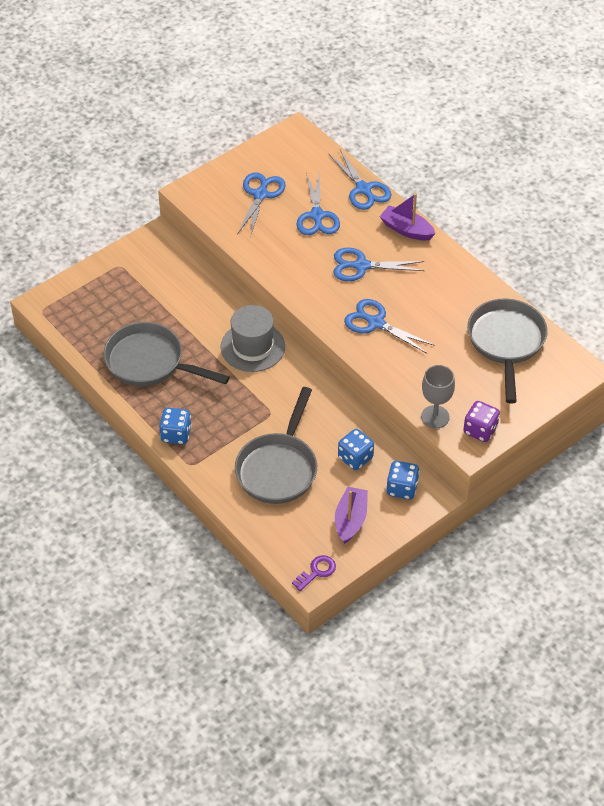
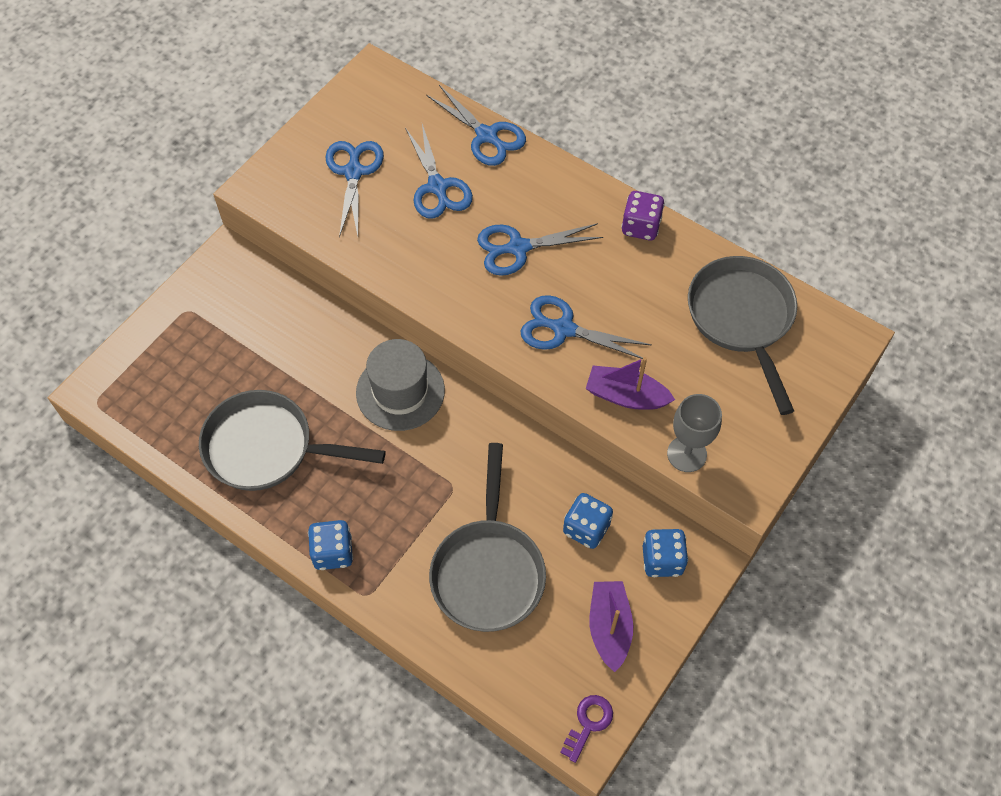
camera: 15 degrees left, 10 degrees up
(406, 230) = (560, 182): purple boat -> purple boat (626, 396)
(480, 430) = (752, 460): purple dice -> purple dice (640, 226)

